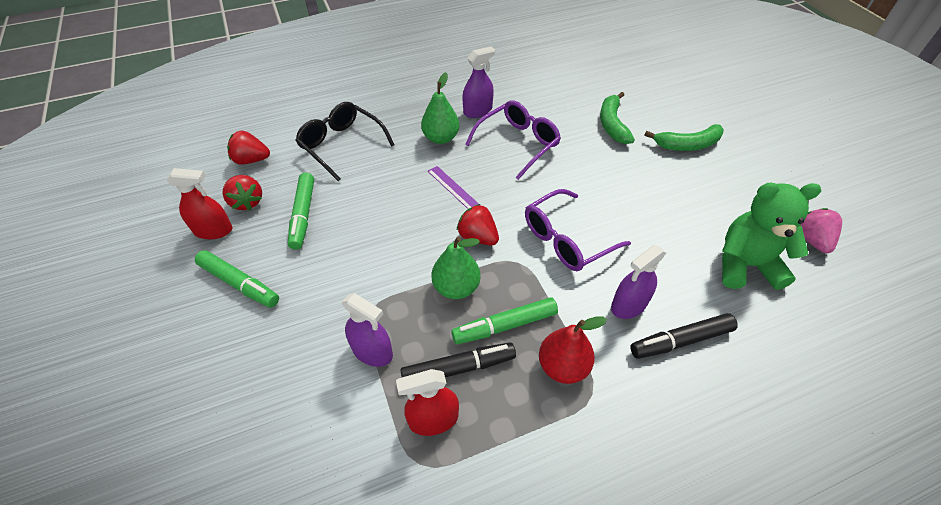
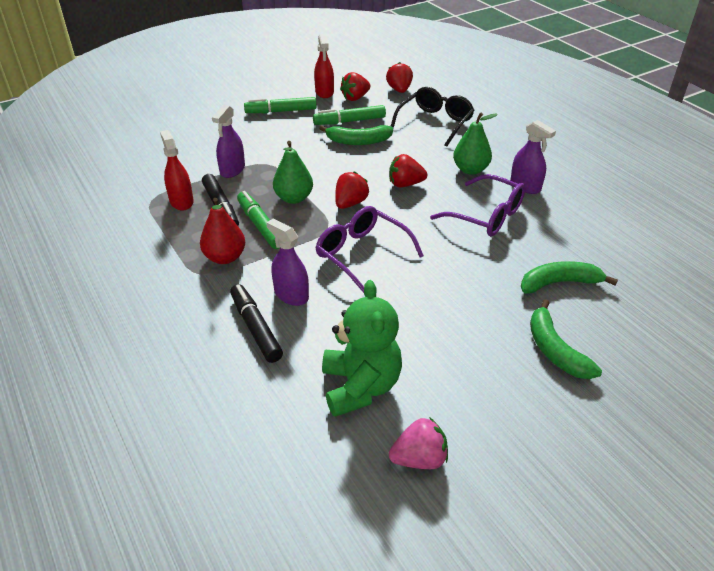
camera: 80 degrees right, 10 degrees down
(239, 283) = (281, 111): green marker -> green marker turned 60 degrees clockwise
(353, 213) = (358, 141): none -> green banana
(453, 188) = (405, 184): purple ruler -> red strawberry

